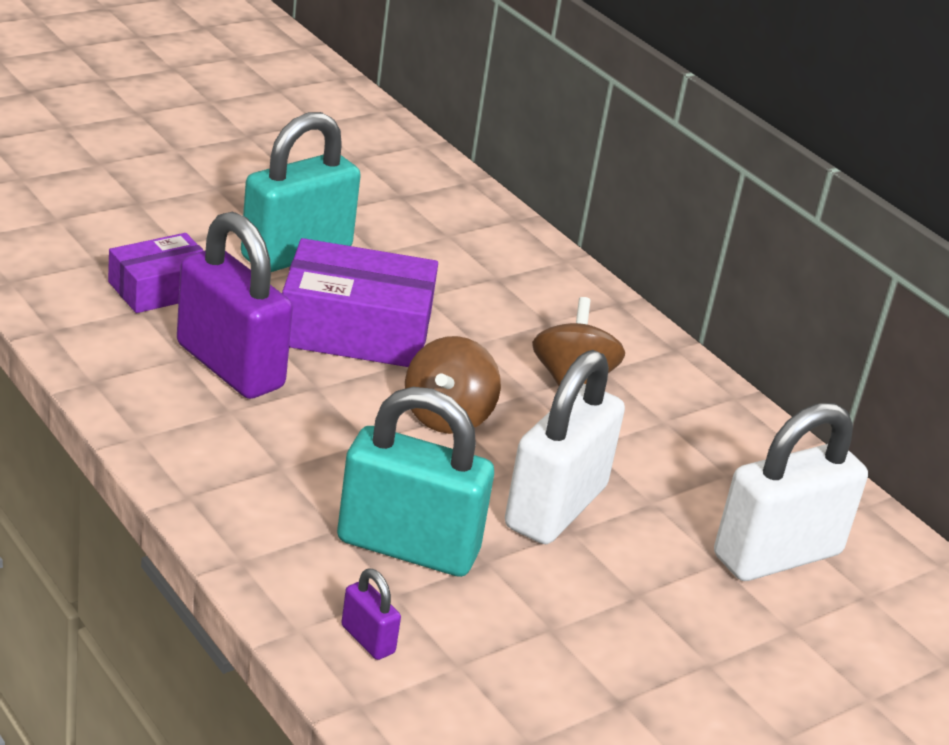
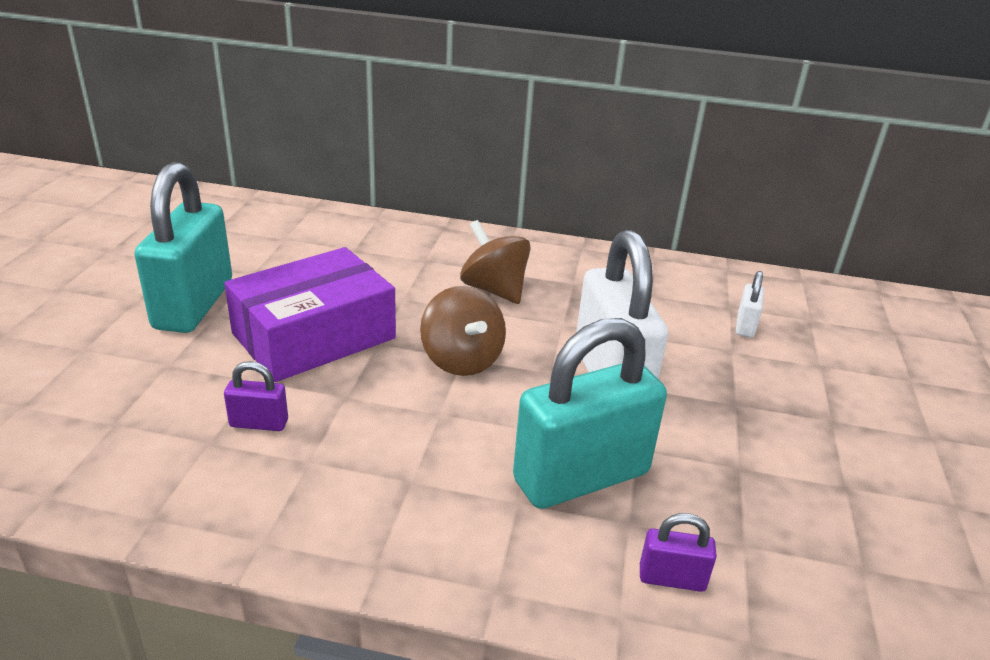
camera: 40 degrees left, 0 degrees up
(160, 288) = (113, 394): purple box -> none
(230, 366) = (259, 423): purple padlock -> purple padlock, size x0.43
(777, 555) = (745, 326): white padlock -> white padlock, size x0.43

